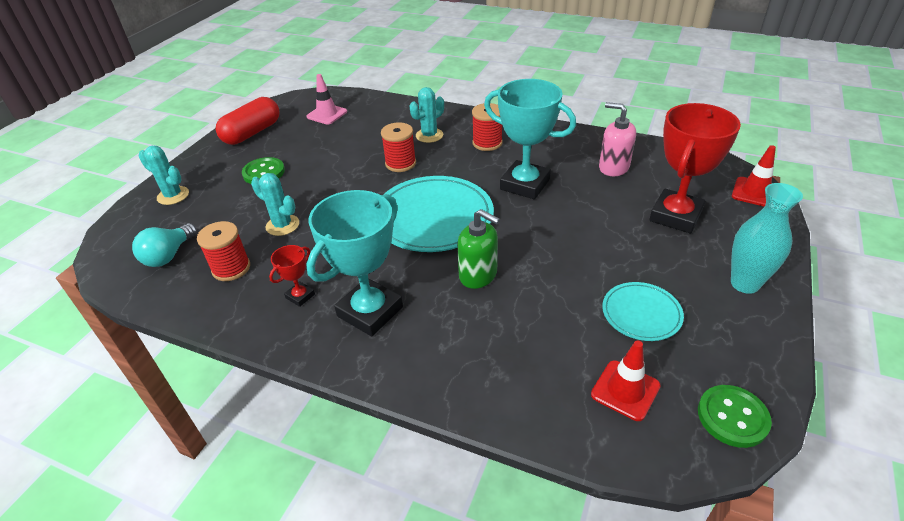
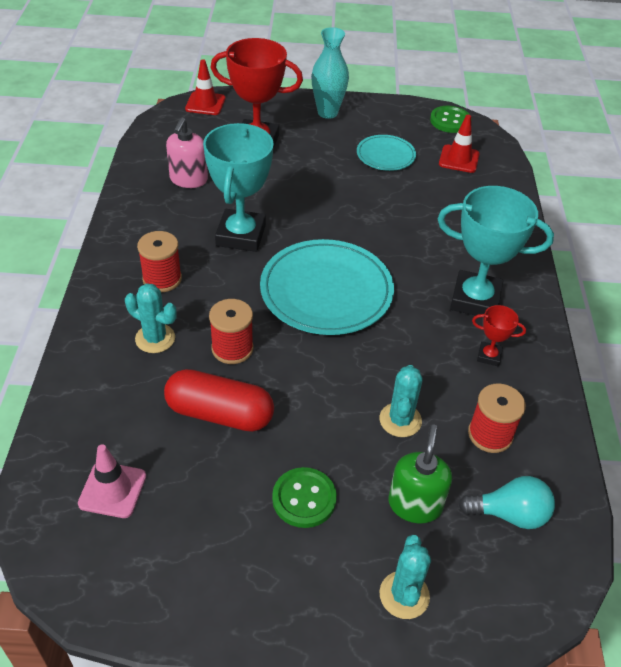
camera: 115 degrees left, 5 degrees up
(252, 133) = (197, 581): red capsule -> red capsule (219, 413)
(478, 275) = (392, 243): green soap dispenser -> green soap dispenser (415, 504)

